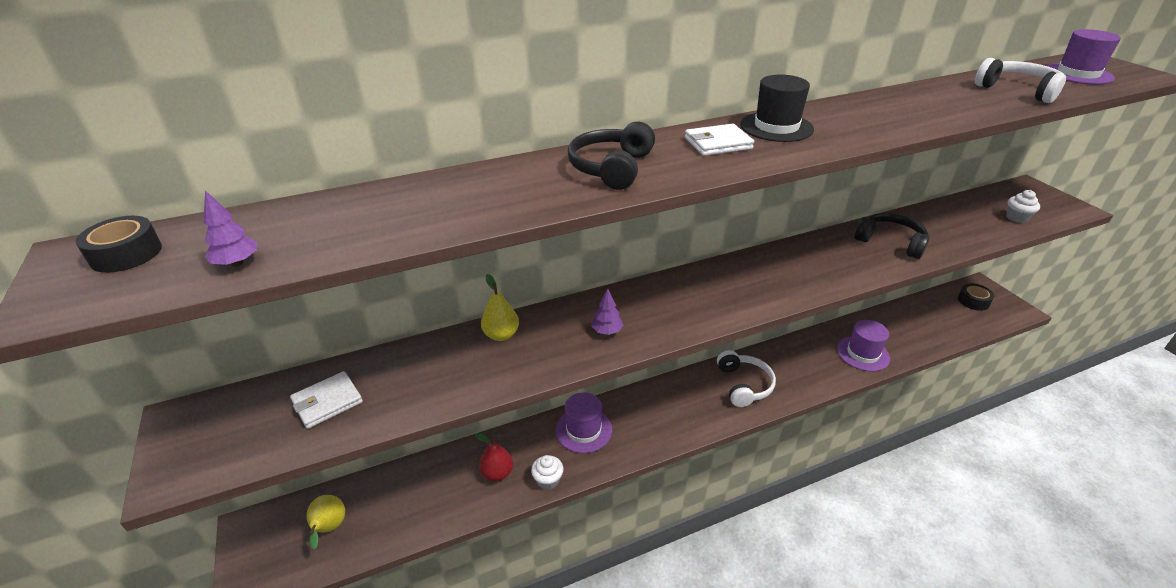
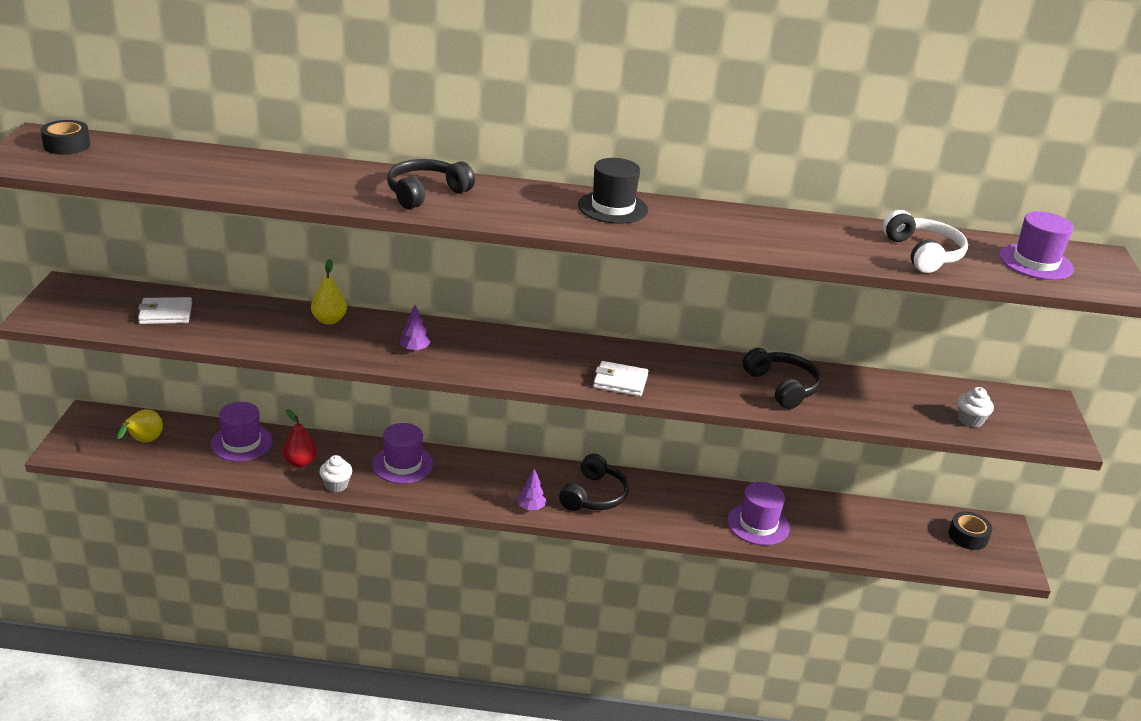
camera: 25 degrees right, 5 degrees down
(237, 263) = (120, 171): purple tree -> purple tree (531, 507)
(428, 480) = (241, 443): none -> purple hat
(718, 143) = (538, 203): white wallet -> white wallet (620, 382)
(743, 385) = (594, 495): white headphones -> black headphones

